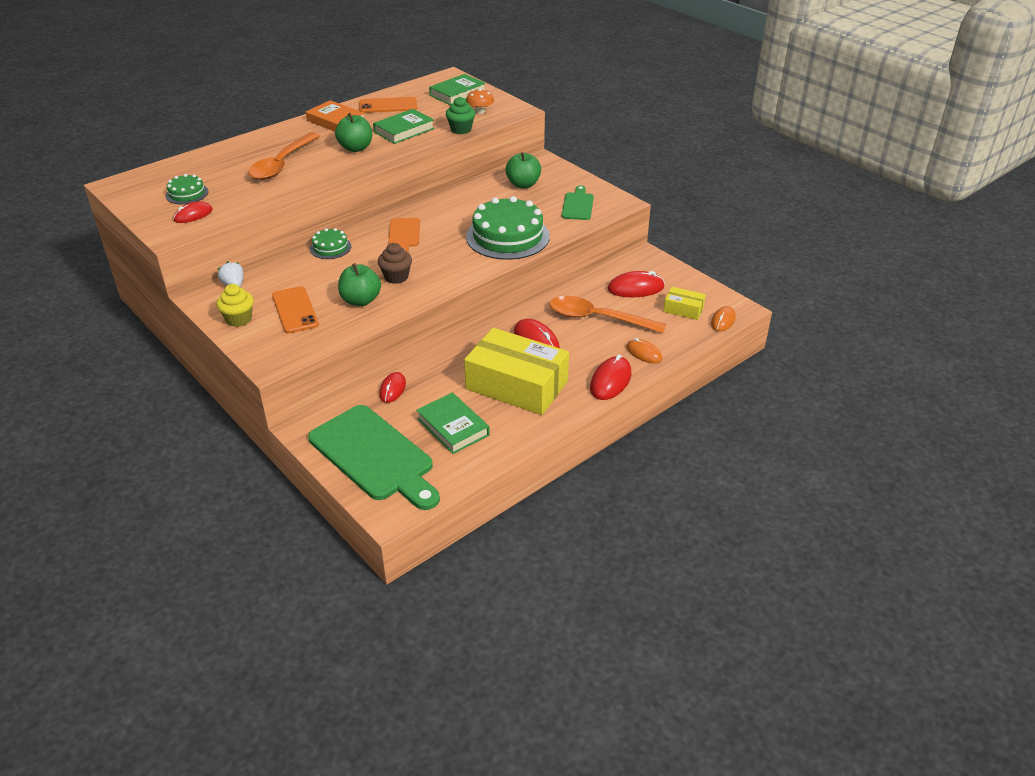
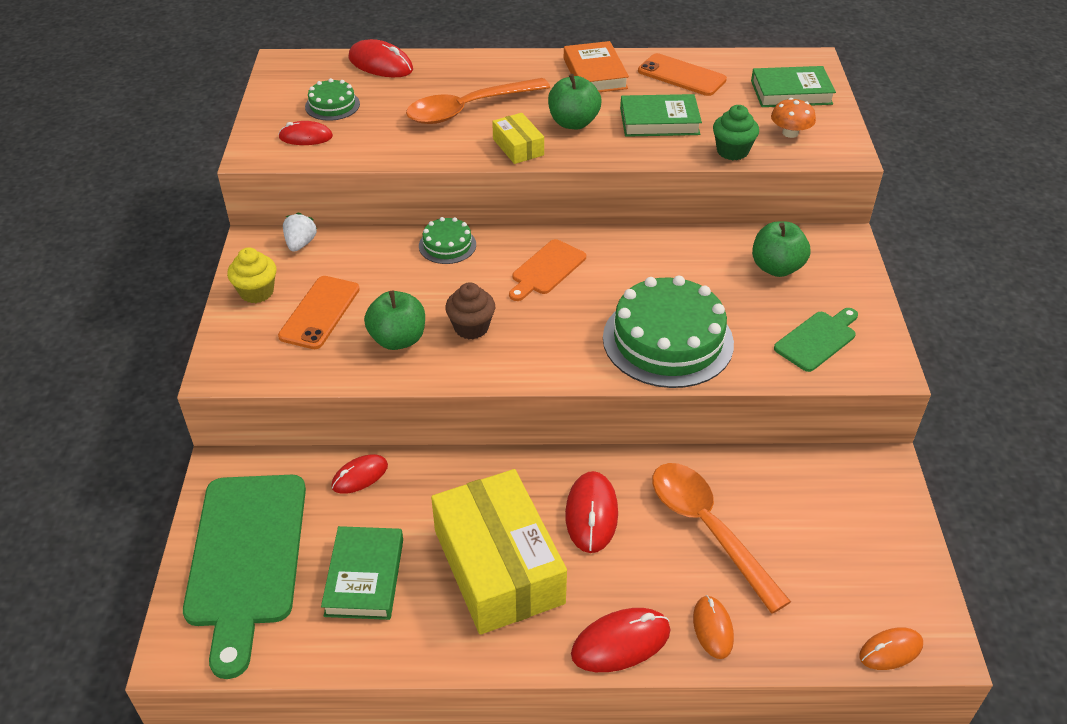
camera: 40 degrees right, 5 degrees up
(635, 288) = (813, 512): red mouse -> red mouse (380, 64)
(683, 309) = (848, 591): yellow box -> yellow box (518, 147)

